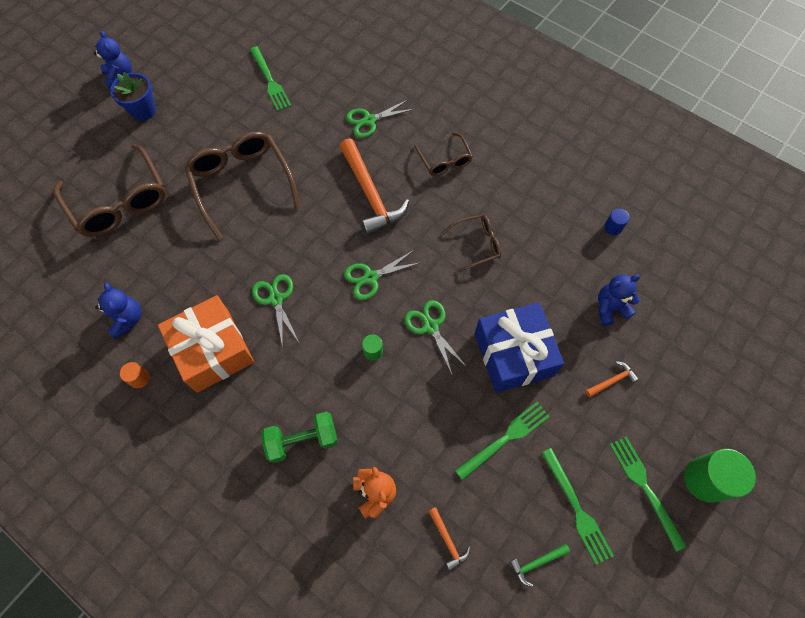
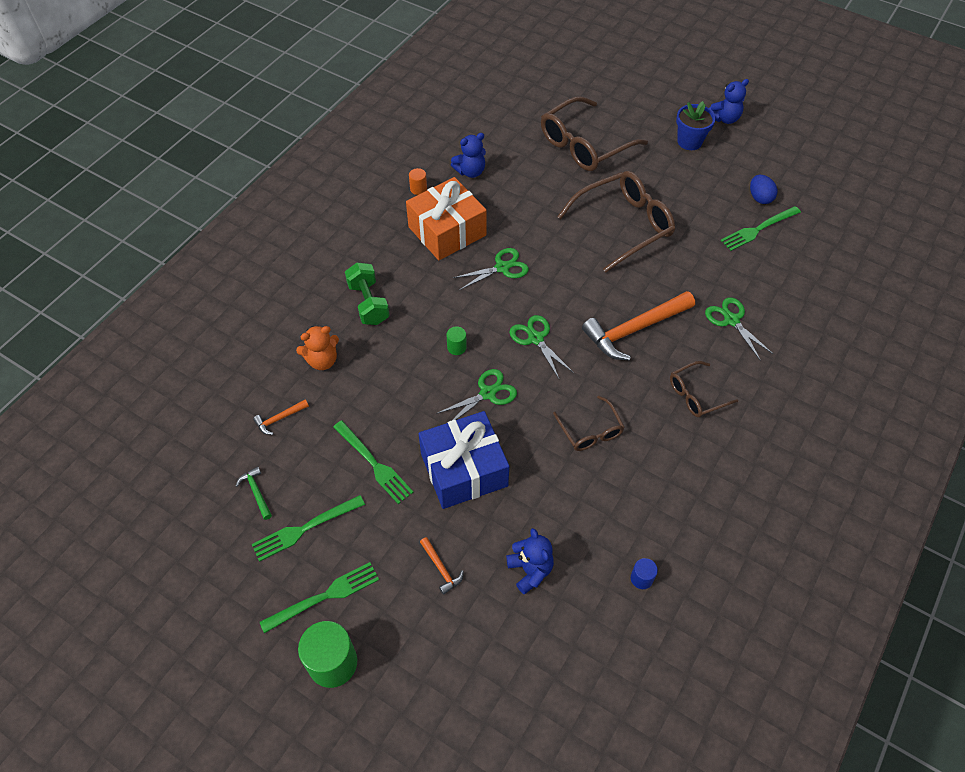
camera: 85 degrees right, 10 degrees down
(232, 72) = (759, 198): none -> blue egg

